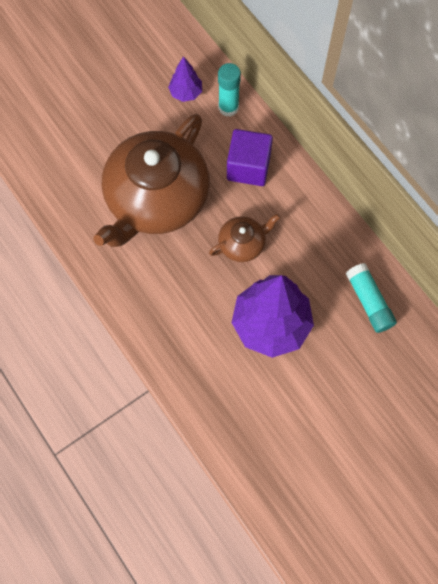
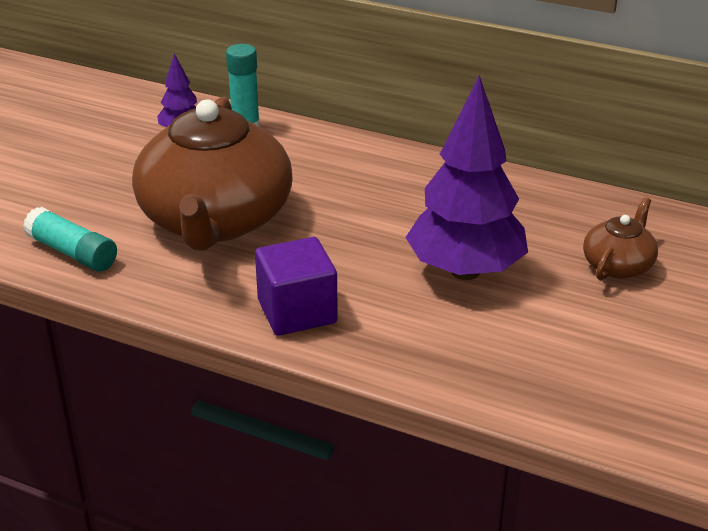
camera: 30 degrees left, 35 degrees down
(242, 244) = (363, 219): brown teapot -> brown teapot (618, 265)
(248, 167) = (312, 161): purple cube -> purple cube (297, 311)
(368, 301) = (561, 212): turquoise glue stick -> turquoise glue stick (72, 253)

